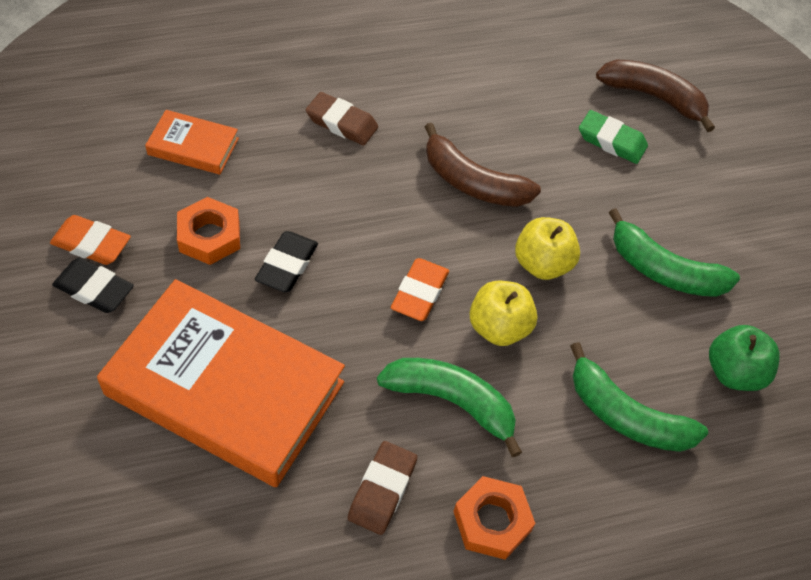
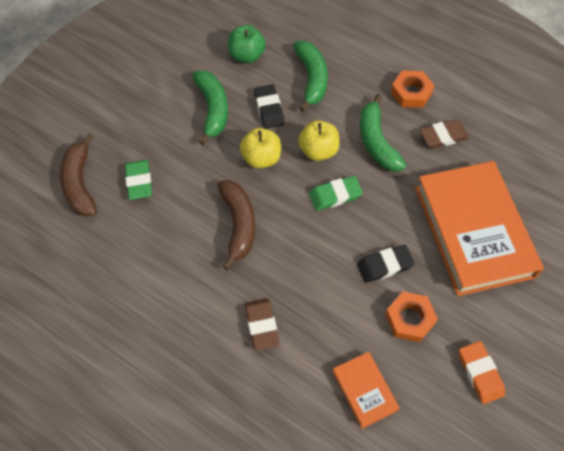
camera: 125 degrees left, 5 degrees up
(94, 289) = (499, 342): black eraser -> black eraser (269, 109)
(419, 293) = (335, 195): orange eraser -> green eraser

